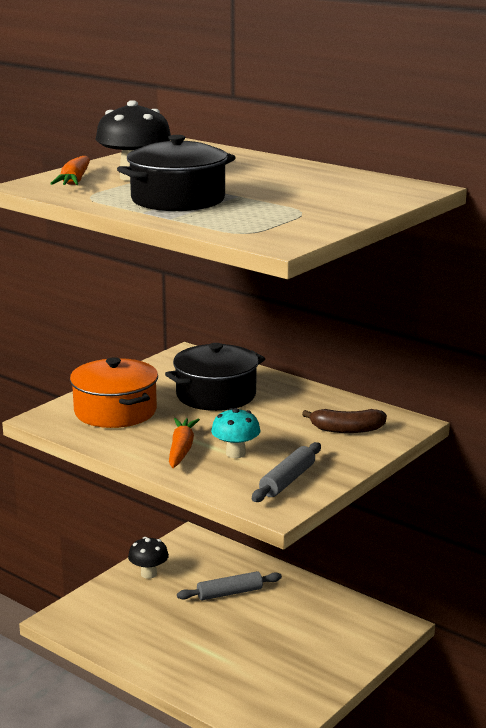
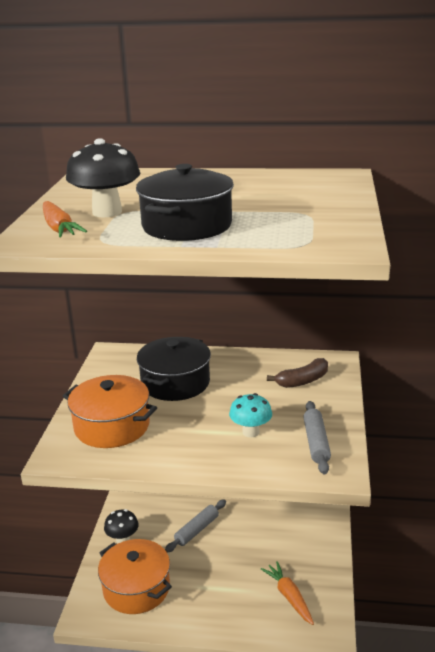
camera: 30 degrees left, 5 degrees up
(124, 617) = (136, 588): none -> orange pot
(181, 449) = (206, 444): orange carrot -> orange carrot (289, 596)

